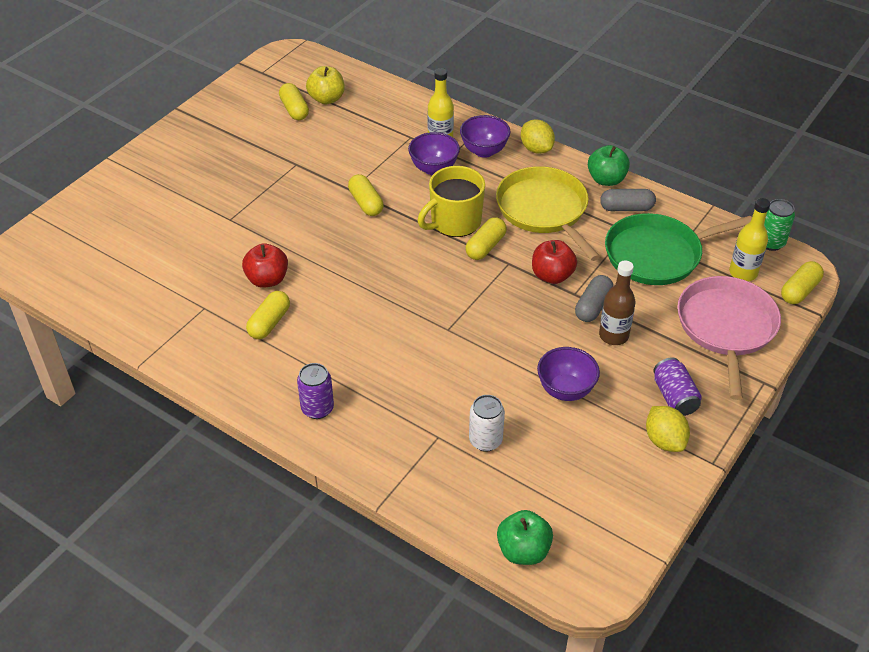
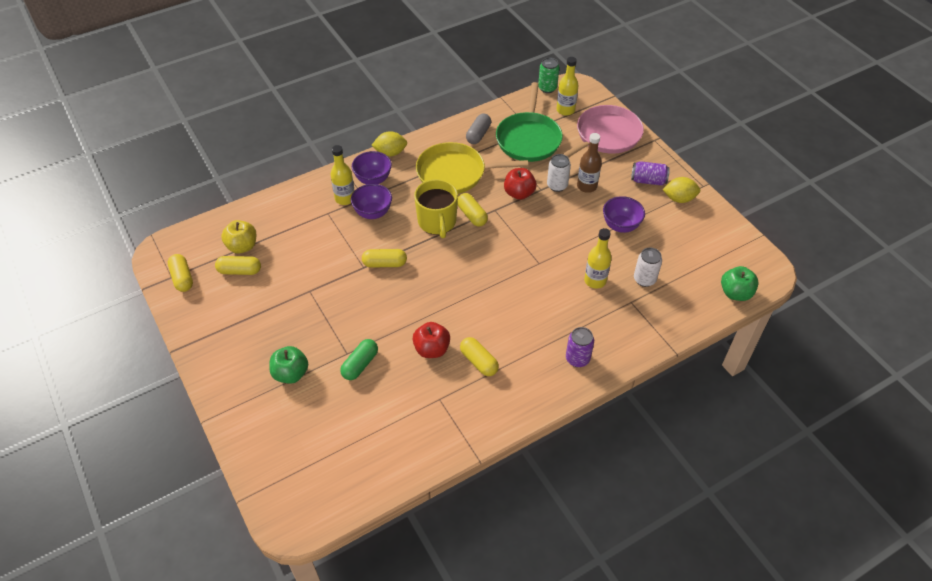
camera: 65 degrees left, 5 degrees up
(220, 233) = (360, 364): none -> green capsule
(452, 390) = (595, 281): none -> yellow bottle
(593, 306) = (557, 185): grey capsule -> white can
(606, 179) = (445, 132): green apple -> green apple (291, 374)
(726, 328) = (605, 136): pink pan -> pink pan turned 105 degrees clockwise
(799, 291) = (592, 95): yellow capsule -> yellow capsule (182, 278)

